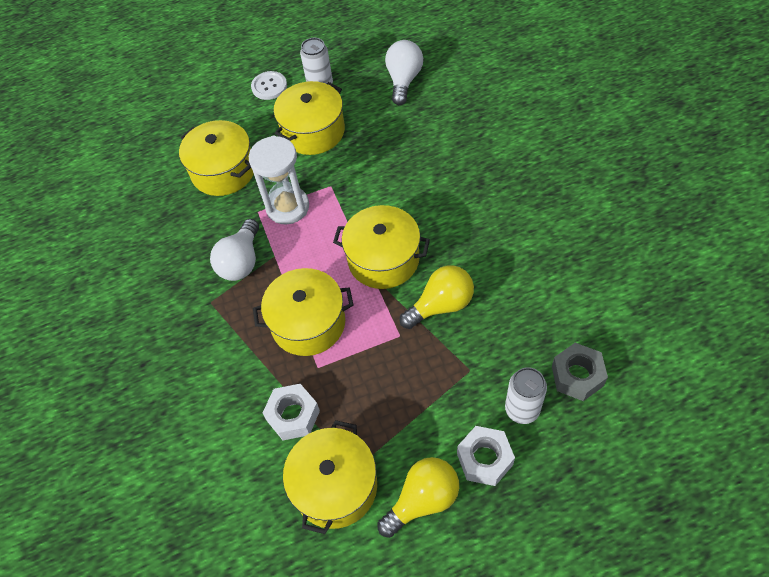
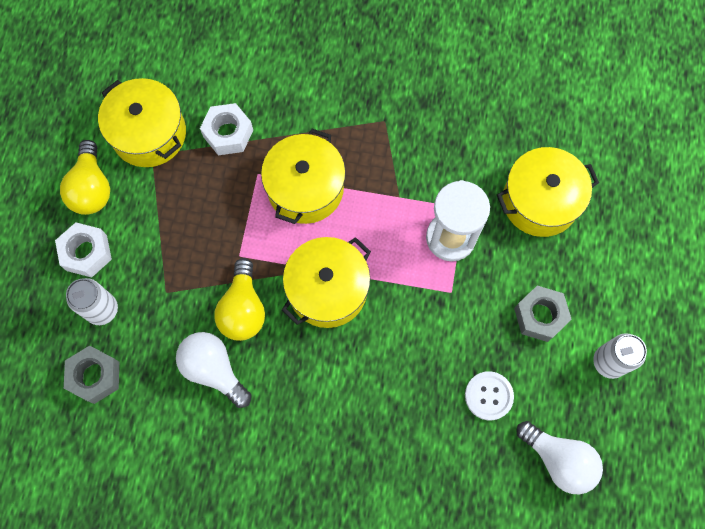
camera: 115 degrees right, 15 degrees up
(241, 261) = (412, 166): white light bulb -> white light bulb (214, 369)
(269, 86) = (642, 306): white button -> white button (488, 396)
(313, 131) = (540, 316): yellow pot -> grey nut

